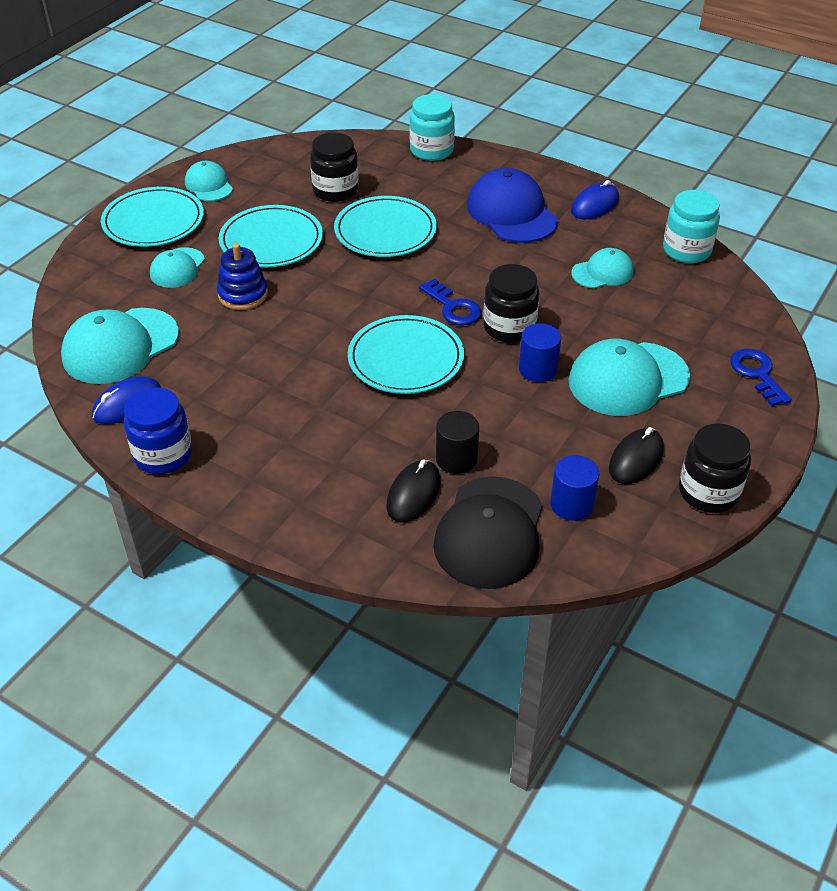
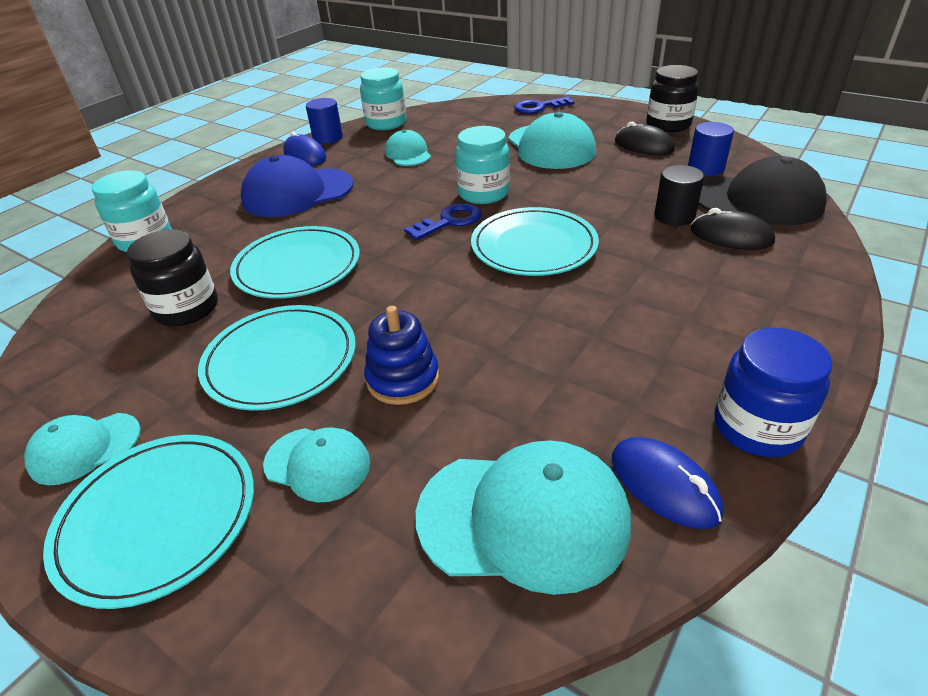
camera: 85 degrees left, 5 degrees down
(120, 346) = (523, 517): turquoise cap -> turquoise cap turned 45 degrees counterclockwise
(509, 327) = (483, 193): black jar -> turquoise jar
(538, 369) = (543, 181): blue cylinder -> blue cylinder (328, 138)

